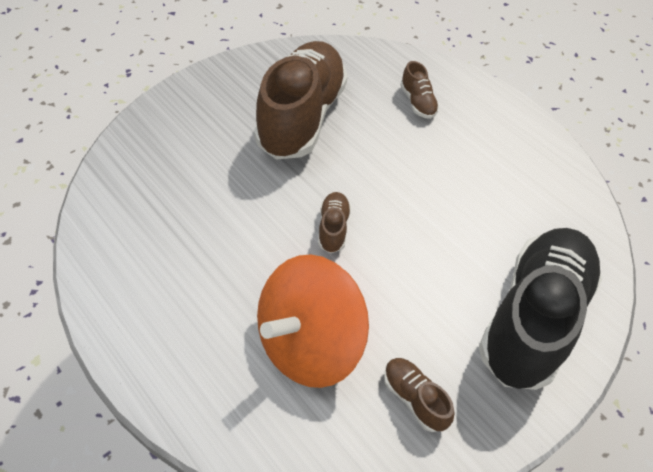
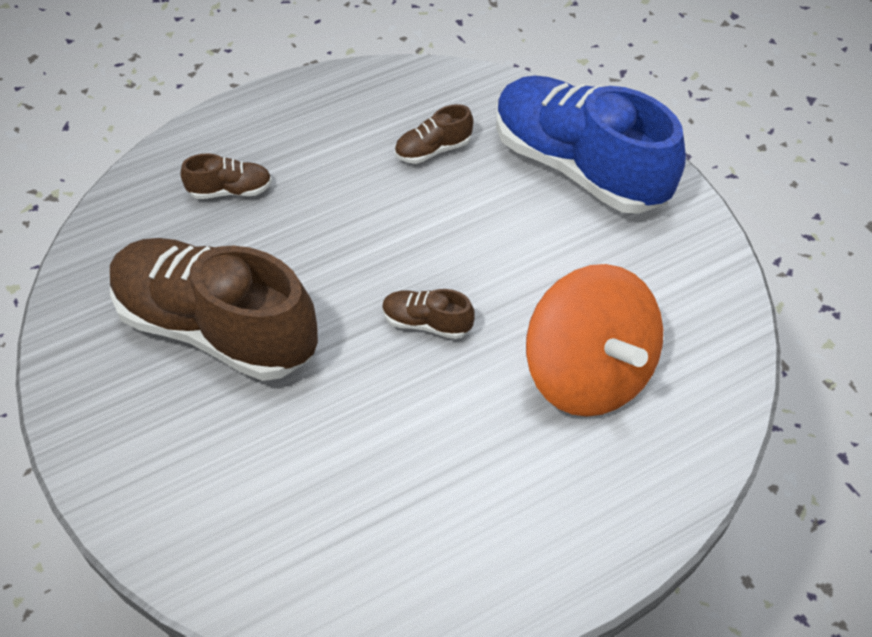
camera: 75 degrees left, 0 degrees up
(414, 398) = (662, 288): brown shoe -> brown shoe (433, 150)
(532, 317) = (578, 167): black shoe -> blue shoe

